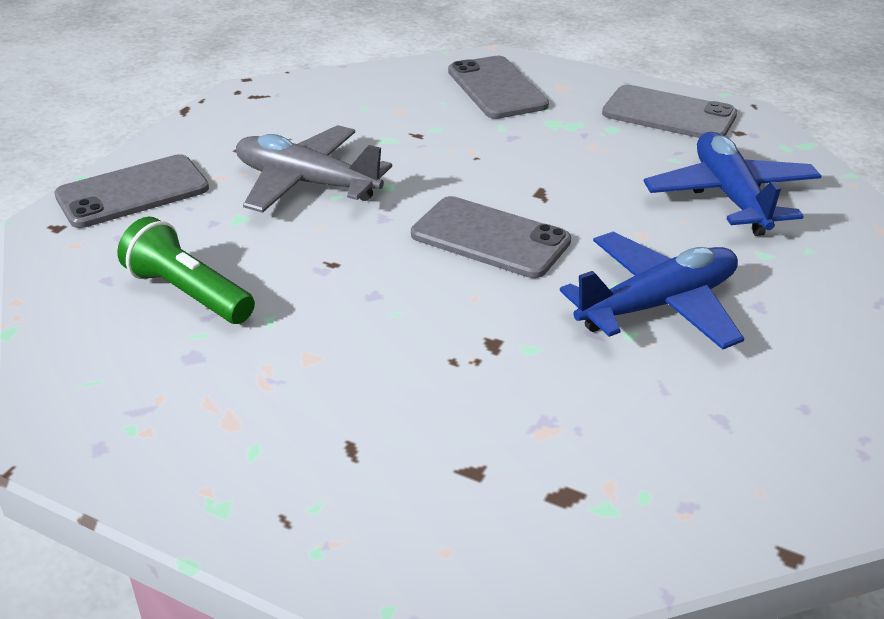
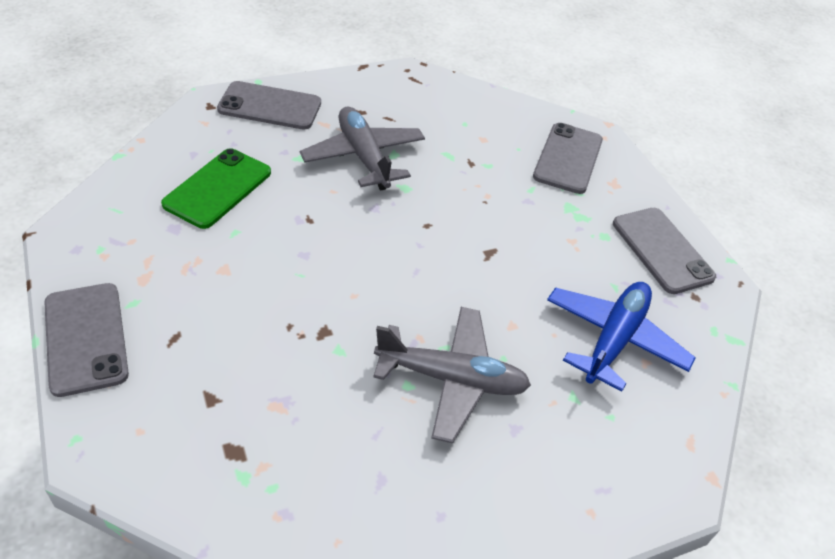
camera: 35 degrees right, 10 degrees up
(187, 293) = (218, 188): green flashlight -> green phone
(490, 238) = (416, 263): grey phone -> grey phone (86, 338)
(657, 305) = (451, 379): blue plane -> grey plane

